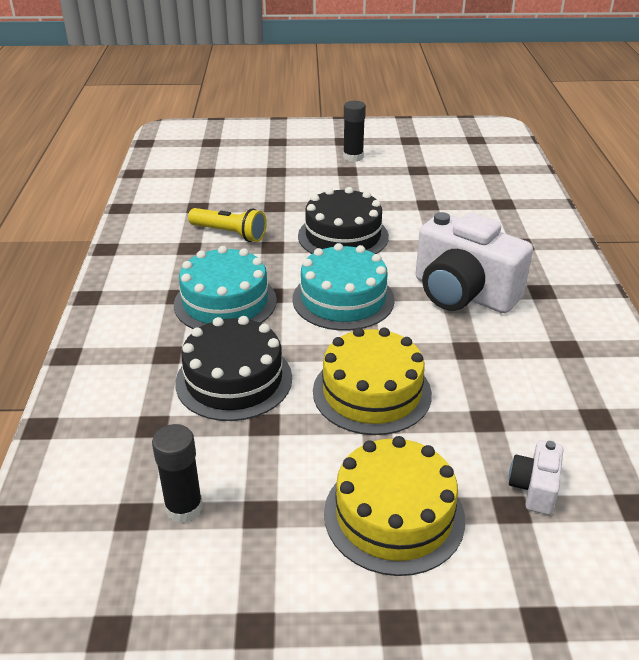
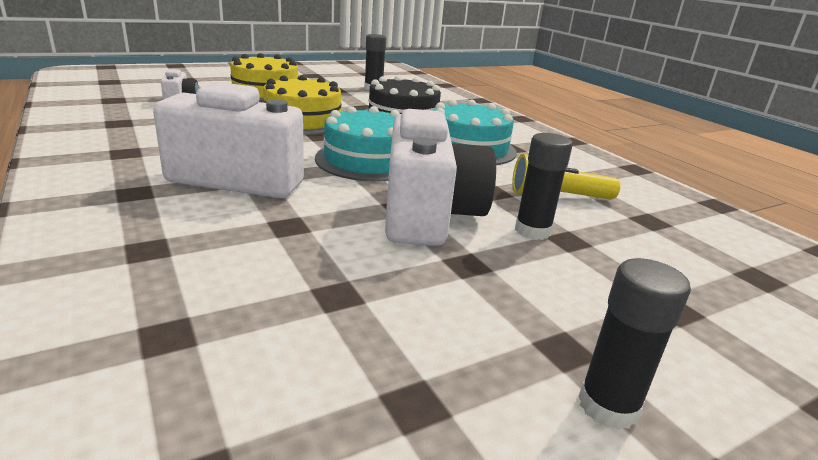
camera: 150 degrees right, 10 degrees down
(288, 214) = (532, 231): none -> black glue stick
(343, 236) = (428, 215): black cake -> white camera

